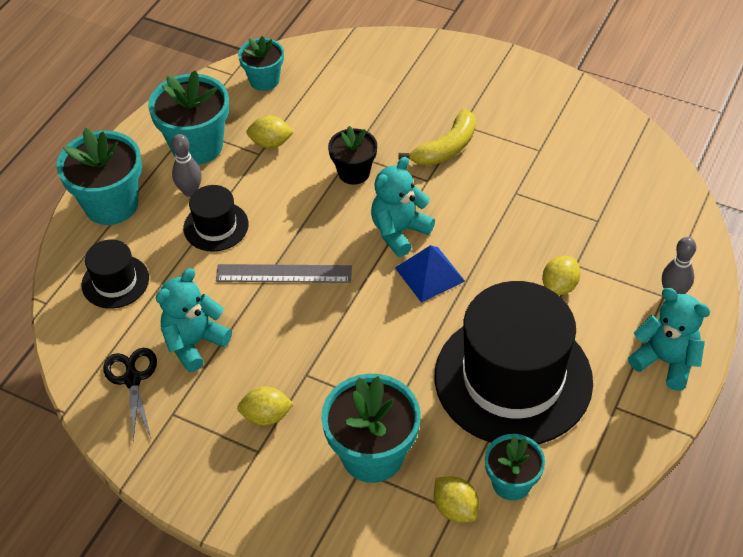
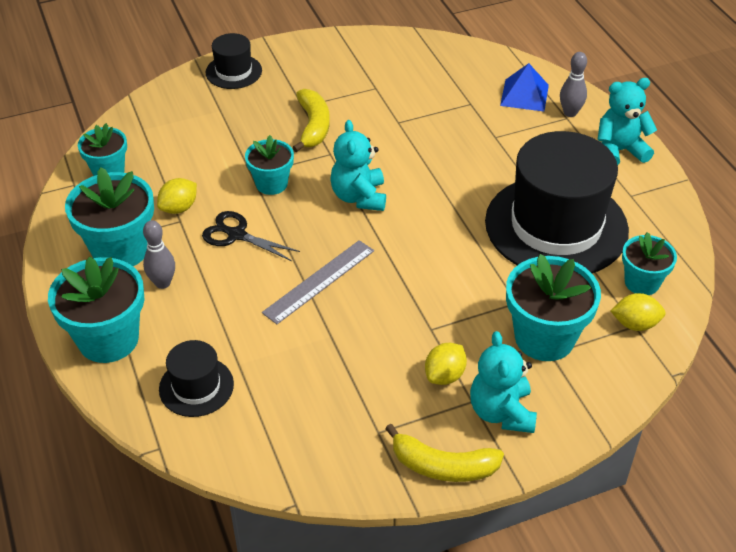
camera: 50 degrees left, 5 degrees down
(132, 379) = (314, 437): black scissors -> black scissors (236, 235)
(176, 476) = (443, 466): none -> yellow banana
(194, 343) = (323, 375): turquoise teddy bear -> turquoise teddy bear (501, 412)
(216, 226) = (220, 290): black hat -> black hat (233, 71)
(354, 172) = (271, 184): black flower pot -> turquoise flower pot
(429, 274) = (417, 207): blue pyramid -> blue pyramid (524, 95)
(559, 286) = (504, 155): yellow lemon -> none

